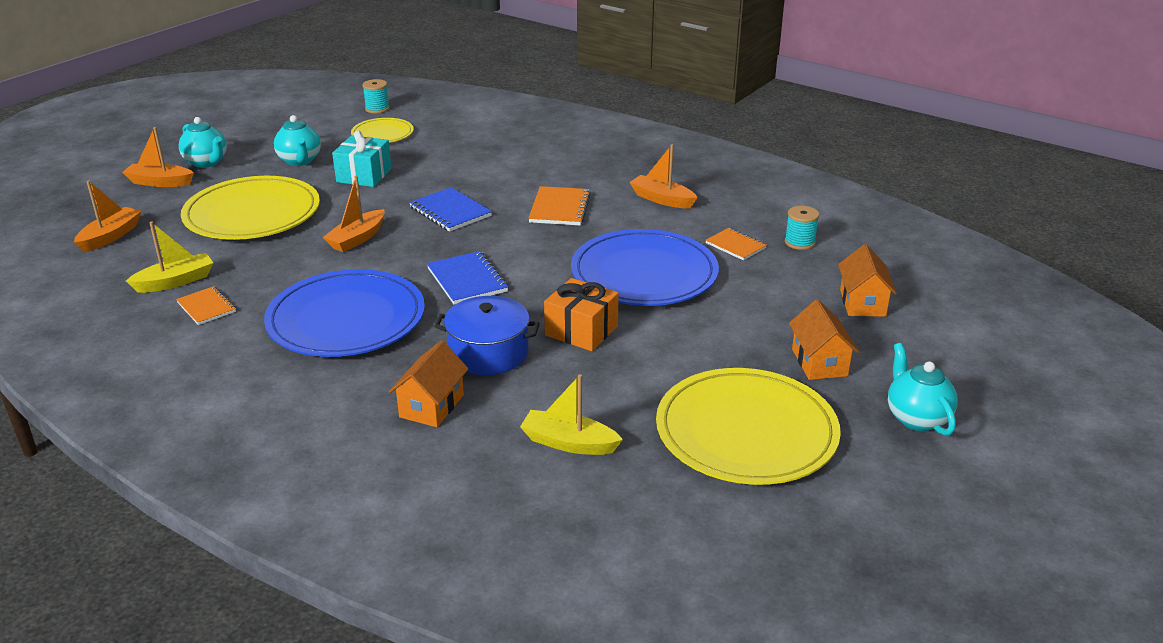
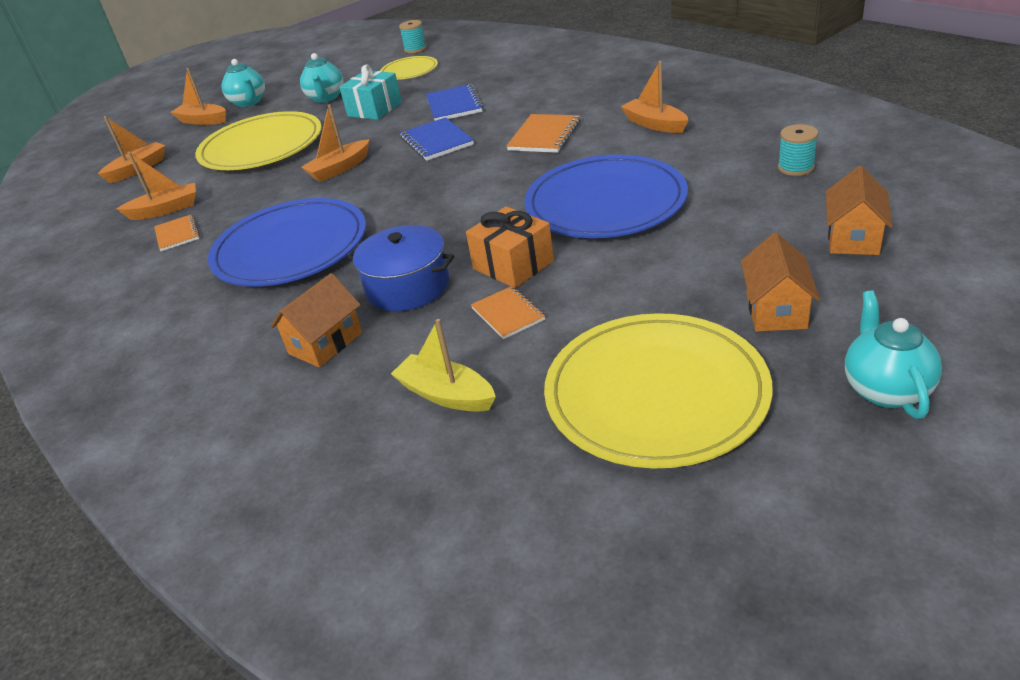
camera: 20 degrees right, 5 degrees up
(175, 281) = (165, 210): yellow boat -> orange boat
(467, 280) = (421, 209): blue notebook -> blue notebook (454, 105)
(735, 246) = (719, 172): orange notebook -> orange notebook (508, 314)

